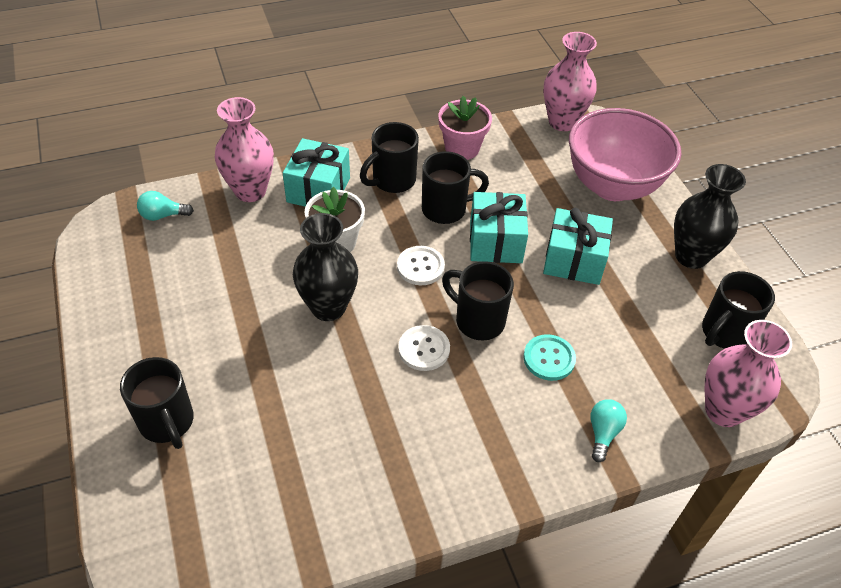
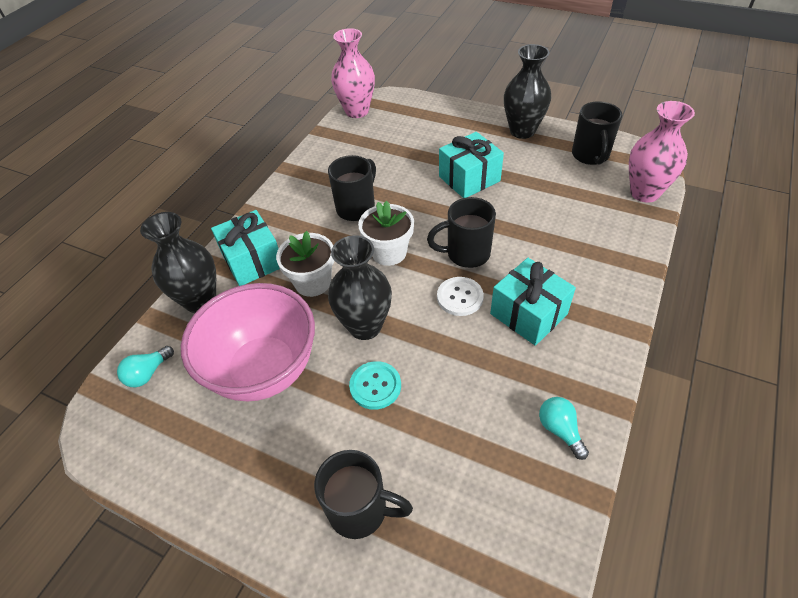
camera: 40 degrees left, 0 degrees up
(250, 191) = (200, 301): pink vase -> black vase
(392, 181) = (298, 217): black mug -> none
(420, 267) = (389, 252): white button -> white flower pot
(462, 148) = (316, 166): pink flower pot -> none
(495, 242) = (412, 203): turquoise gift -> turquoise gift (528, 314)
(549, 358) = (532, 241): turquoise button -> turquoise button (375, 386)
(603, 433) = (613, 254): turquoise light bulb -> turquoise light bulb (560, 430)
(612, 186) = (433, 125): pink bowl -> pink bowl (264, 370)

